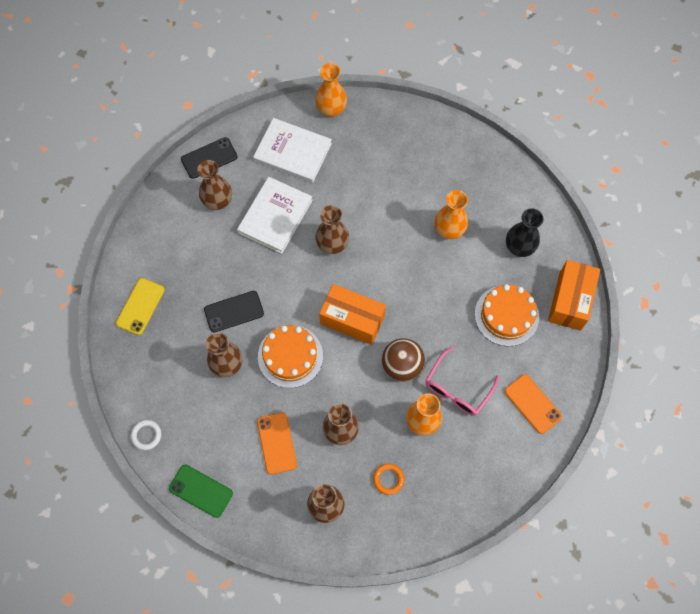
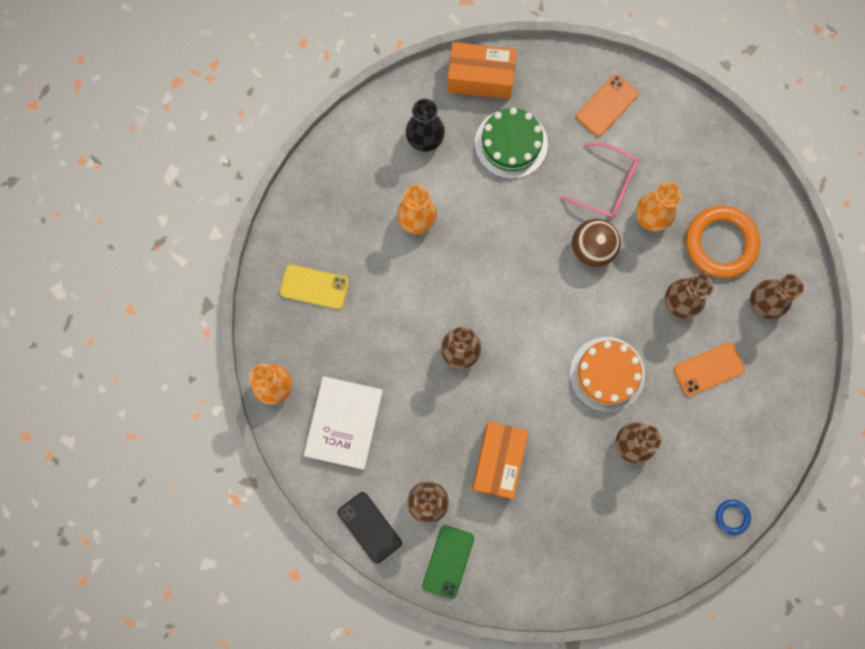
camera: 100 degrees left, 10 degrees up
(140, 306) = (582, 564): yellow phone -> yellow phone (314, 287)
(146, 435) = (732, 517): white ring -> blue ring
(201, 491) = (778, 441): green phone -> green phone (448, 561)
(234, 311) = (566, 450): black phone -> none
(275, 216) = (435, 427): white book -> none
(352, 320) = (549, 312): orange box -> orange box (498, 461)
(388, 479) = (721, 243): orange ring -> orange ring, size x2.19
(506, 315) = (511, 143): orange cake -> green cake

